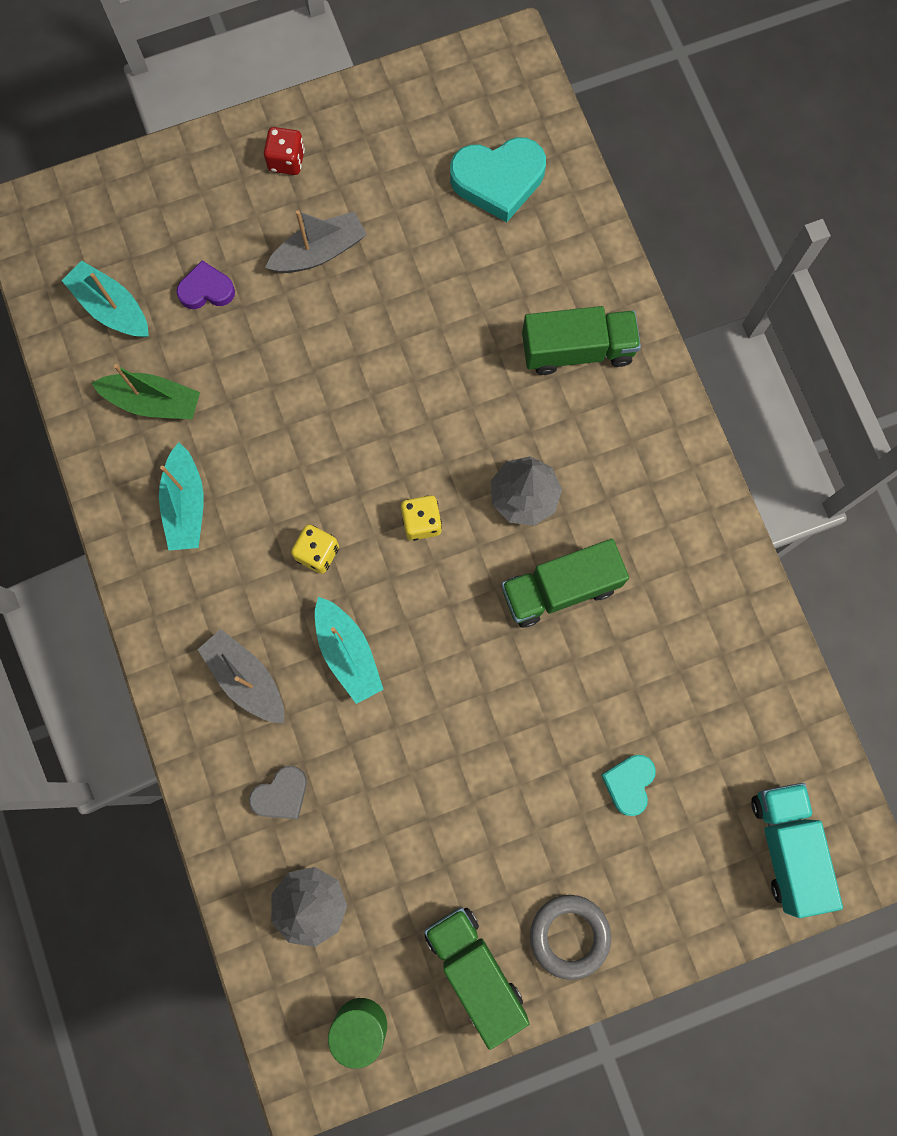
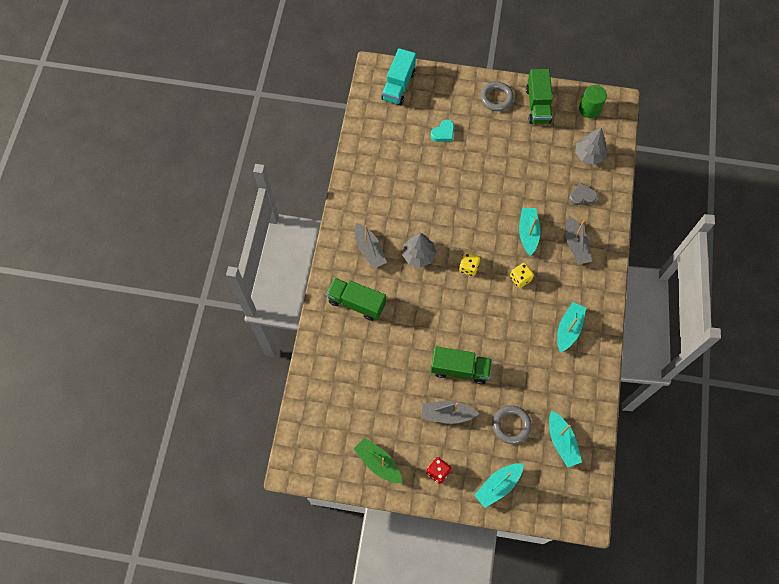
camera: 150 degrees left, 10 degrees down
(153, 402) = (562, 384): green boat -> green boat (378, 462)
(182, 190) = (498, 485): none -> turquoise boat
(206, 290) = (511, 425): purple heart -> grey ring
(498, 180) = (341, 402): turquoise heart -> none
(560, 589) = (426, 212): green truck -> green truck (460, 369)
(617, 457) = (369, 250): none -> grey boat

